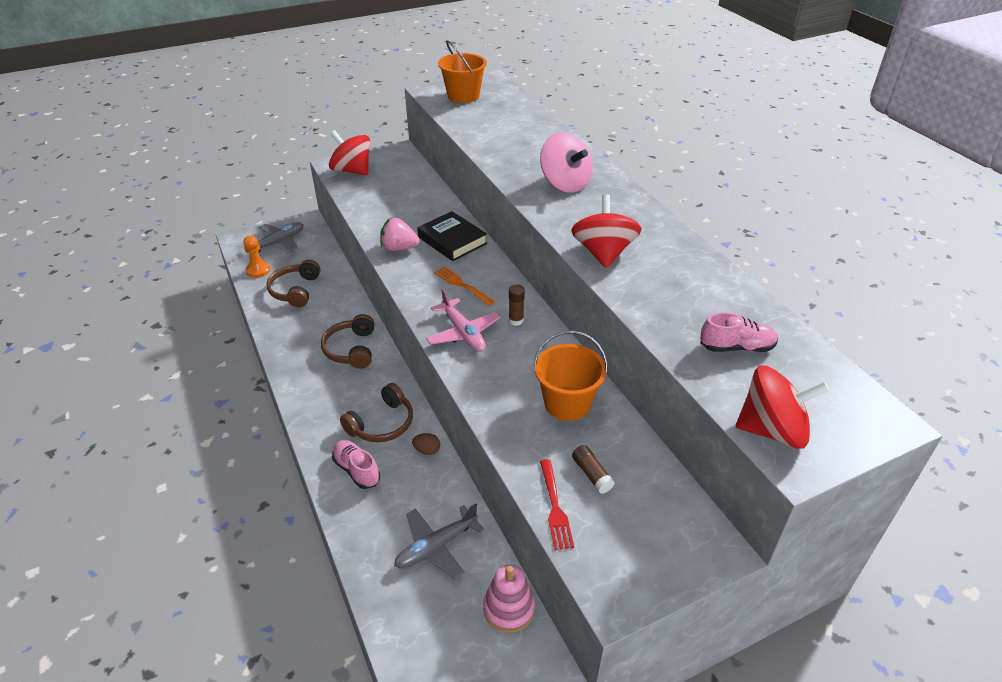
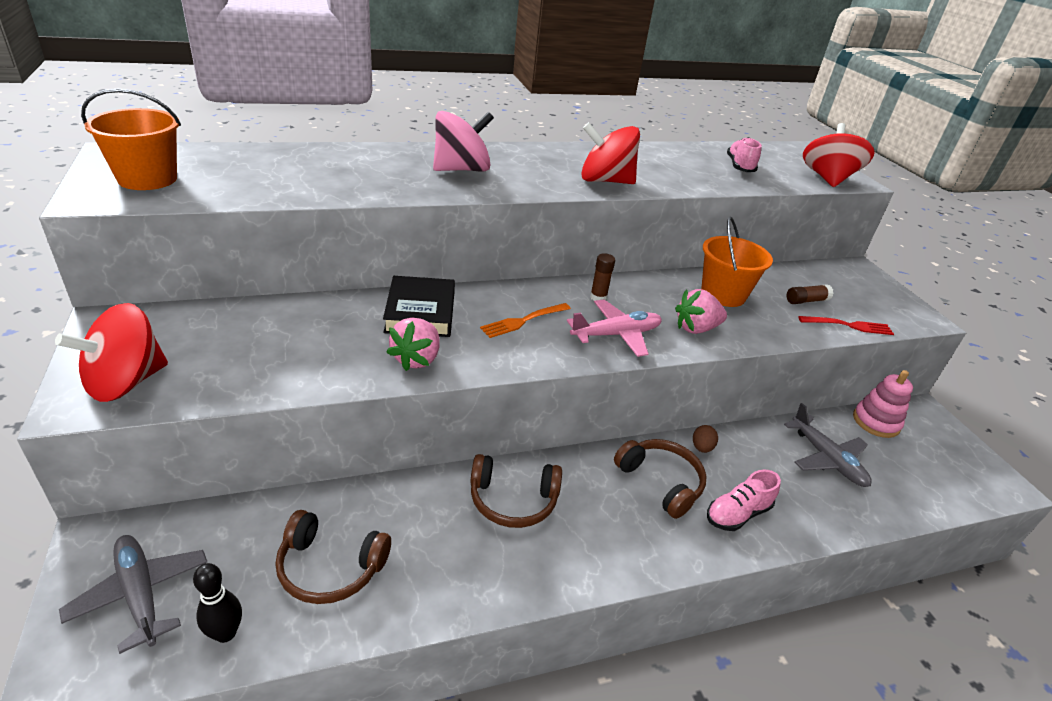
camera: 85 degrees left, 5 degrees down
(258, 270) = (225, 633): orange pawn -> black bowling pin
(452, 240) = (420, 312): black book -> black book turned 60 degrees counterclockwise
(493, 381) = (696, 328): none -> pink strawberry

